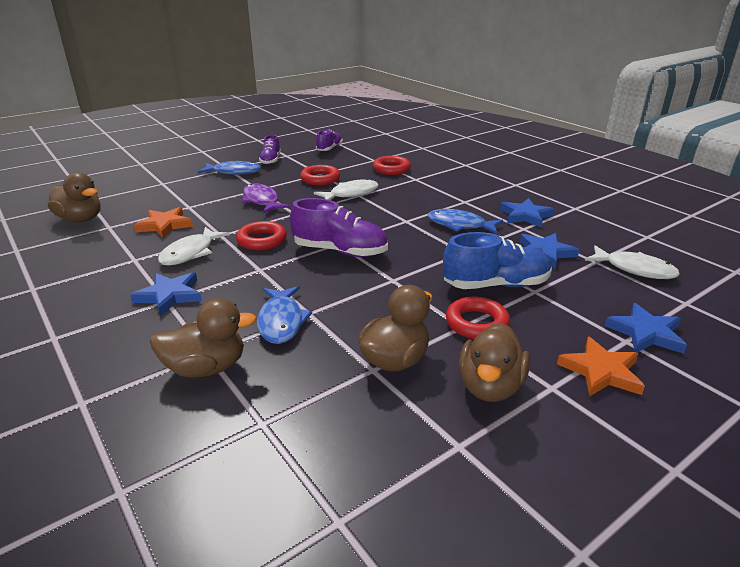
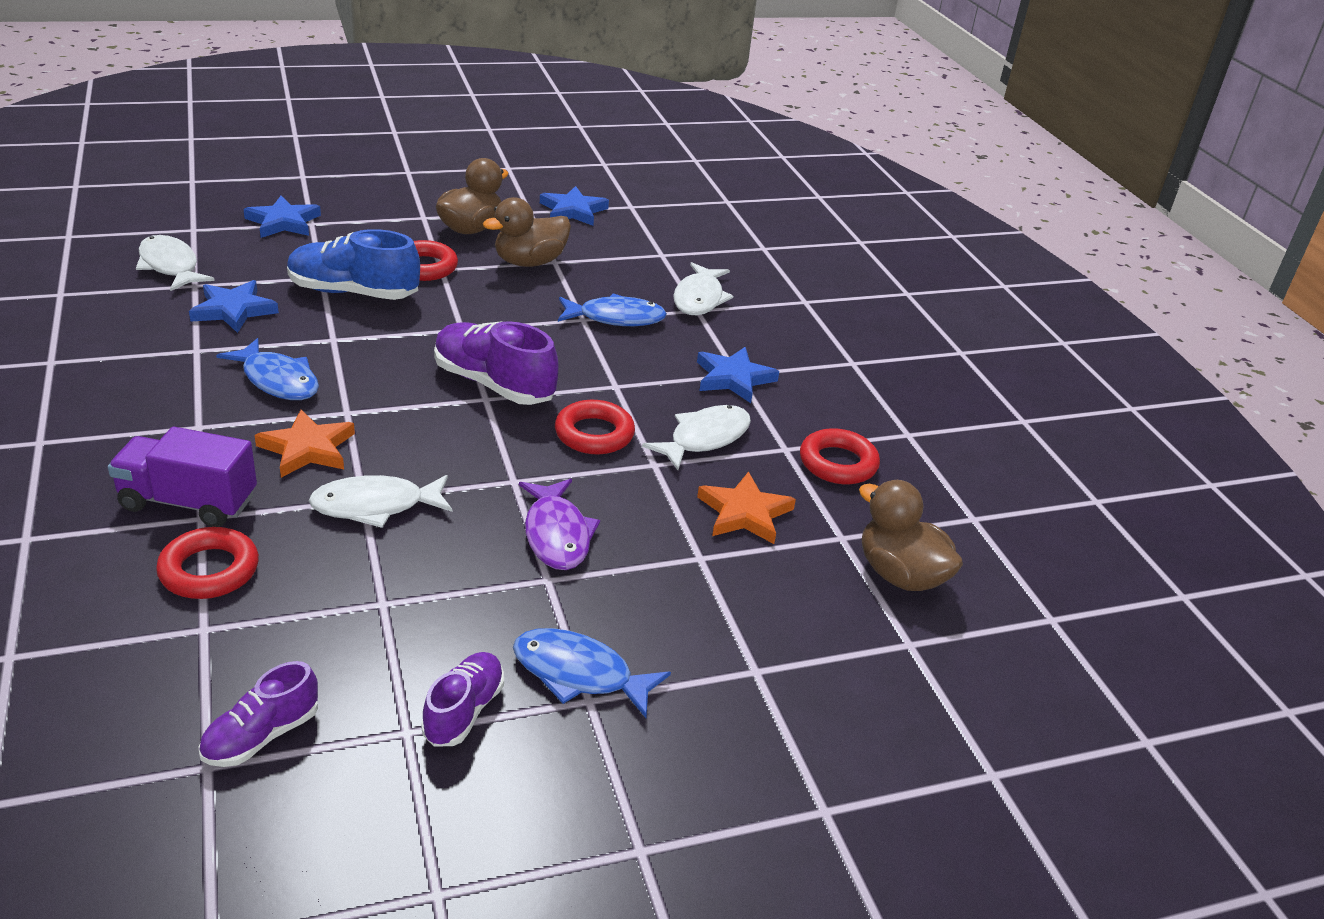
camera: 165 degrees left, 5 degrees up
(206, 368) = (699, 298): brown duck -> white fish
(281, 321) = (616, 318): blue fish -> blue fish turned 75 degrees clockwise
(320, 179) = (397, 578): red ring -> red ring (838, 463)
(427, 181) = (188, 502): none -> purple truck
(525, 216) = (154, 369): blue star -> blue star (573, 211)
(601, 371) = (370, 214): orange star -> orange star (307, 448)

